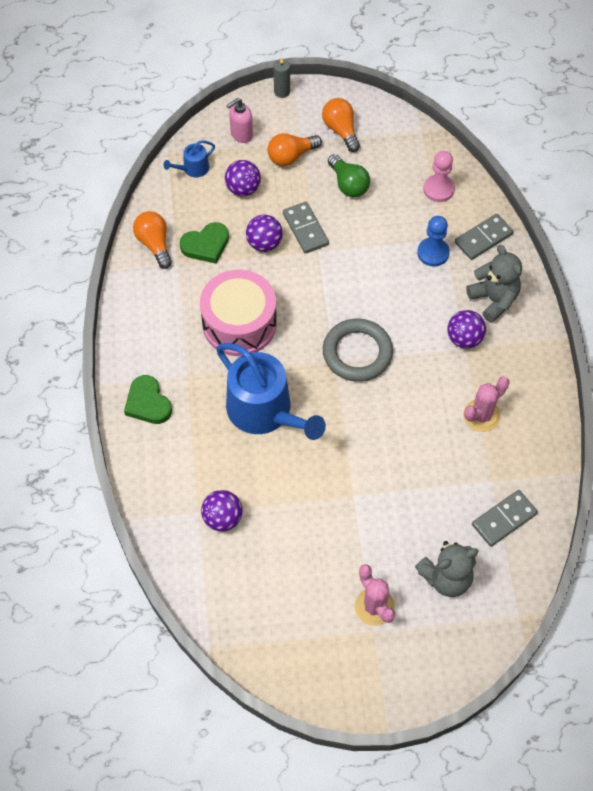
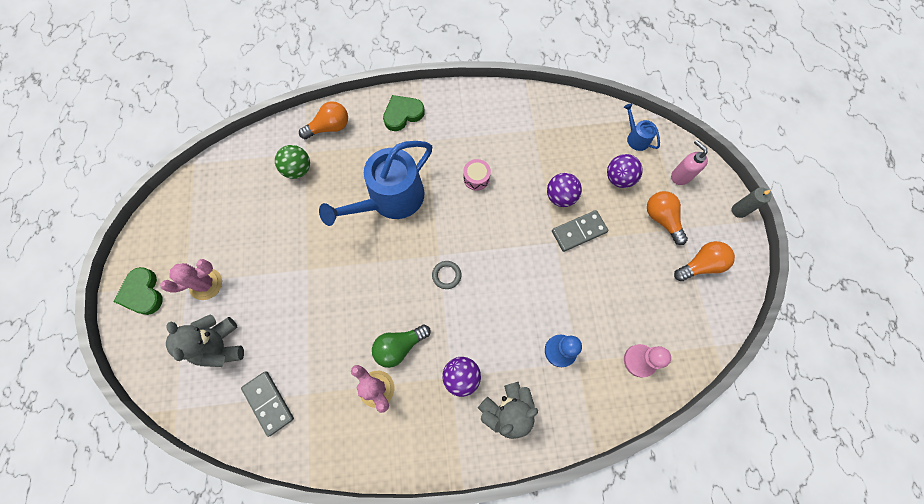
camera: 90 degrees right, 10 degrees up
(154, 244) = (553, 112): orange light bulb -> orange light bulb (329, 127)
(206, 245) = (555, 150): green heart -> green heart (143, 293)
(222, 518) = (298, 169): purple ball -> green ball
(239, 323) = (476, 178): pink drum -> pink drum, size x0.42
(348, 184) = (635, 271): green light bulb -> green light bulb (399, 346)
(357, 353) = (446, 275): grey ring -> grey ring, size x0.46
(483, 238) = (581, 405): grey domino -> none

